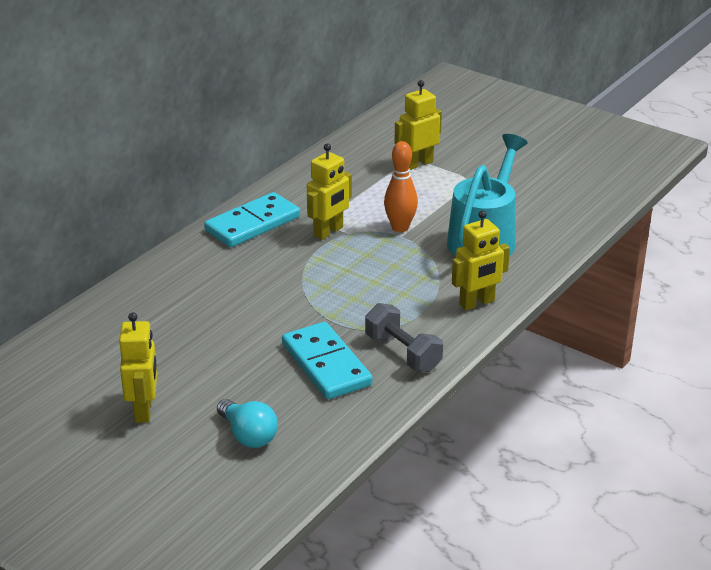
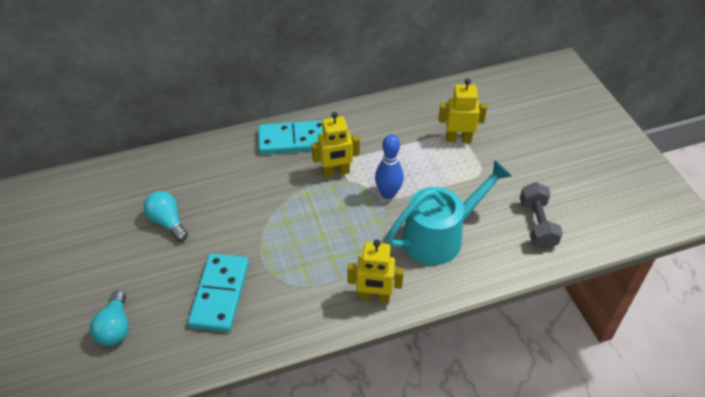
camera: 35 degrees right, 15 degrees up
(144, 410) = (80, 266): yellow robot -> none
(197, 337) = (167, 222): none -> turquoise light bulb
(400, 227) = (388, 194): orange bowling pin -> blue bowling pin
(402, 353) = (278, 314): grey dumbbell -> grey dumbbell (537, 224)

